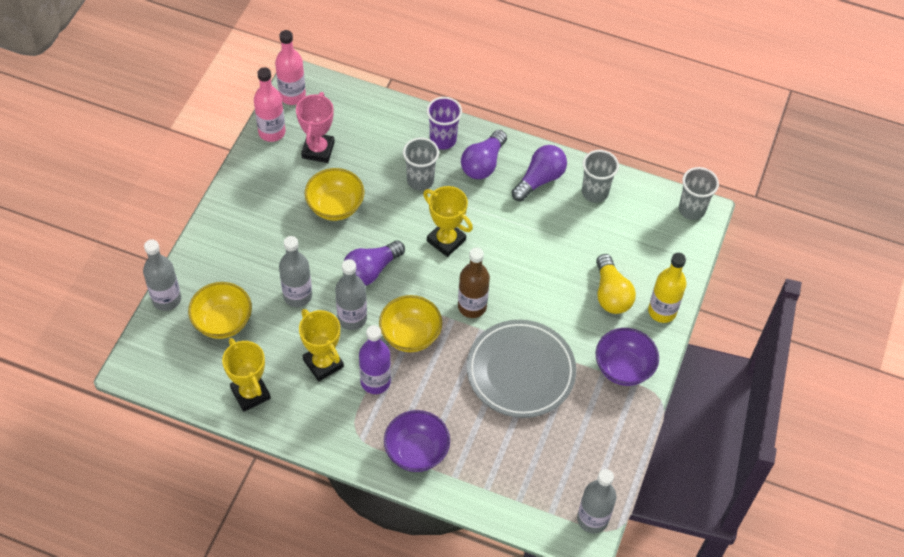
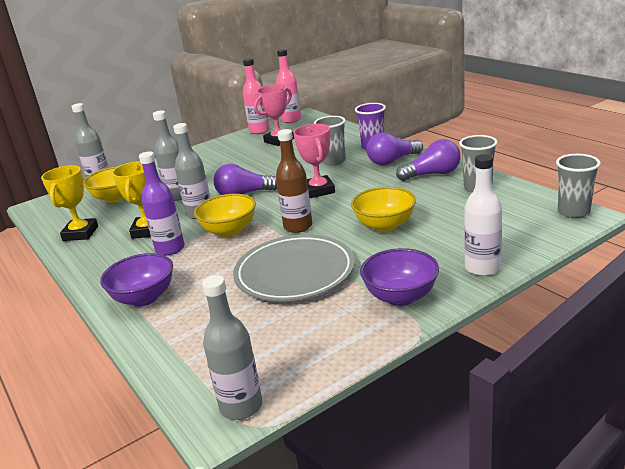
camera: 40 degrees right, 30 degrees down
(335, 207) = (258, 163): yellow bowl -> yellow bowl (384, 226)
(446, 240) = (319, 190): yellow trophy -> pink trophy
(611, 294) = (436, 246): yellow light bulb -> none
(662, 311) = (482, 268): yellow bottle -> white bottle

